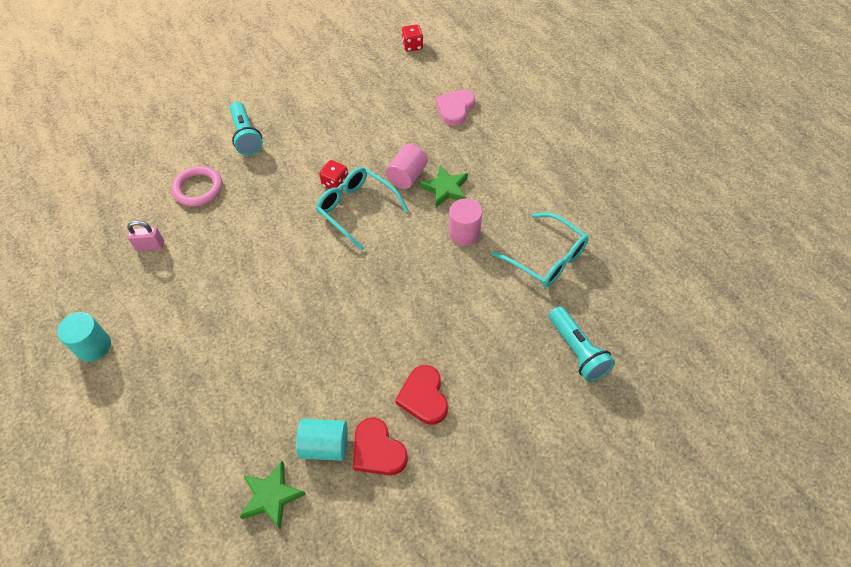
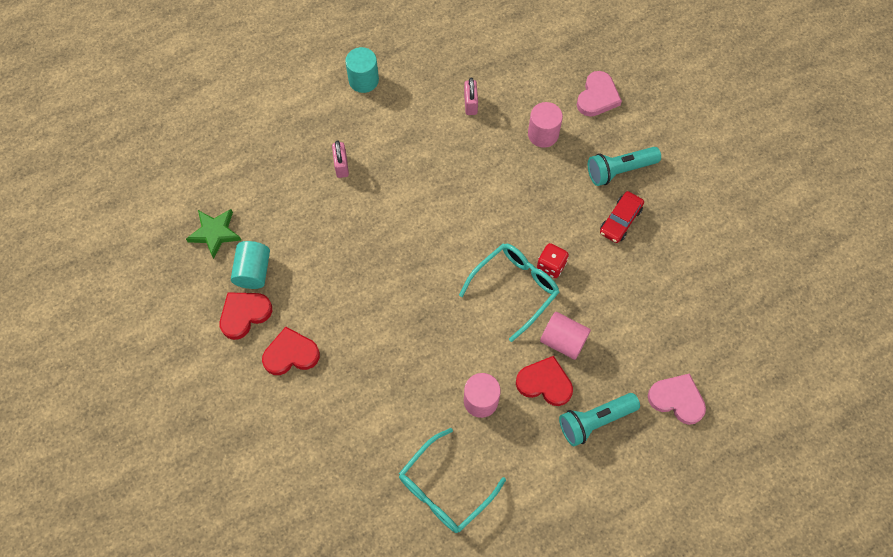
camera: 90 degrees right, 10 degrees up
(166, 149) = (597, 97): none -> pink heart
(198, 188) = (543, 134): pink ring -> pink cylinder
(202, 362) = (341, 166): none -> pink padlock
(296, 137) = (620, 220): none -> red car
(412, 46) = (793, 349): red dice -> none
(445, 189) = (545, 383): green star -> red heart
(577, 351) = (327, 506): turquoise flashlight -> turquoise flashlight (595, 421)

